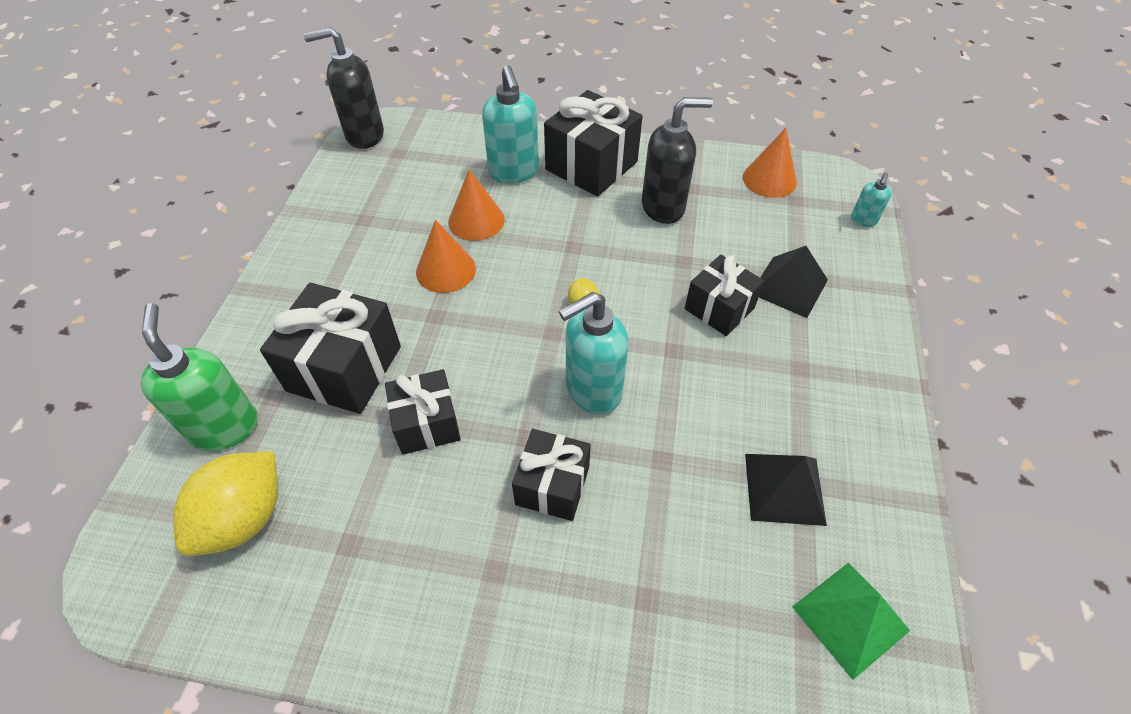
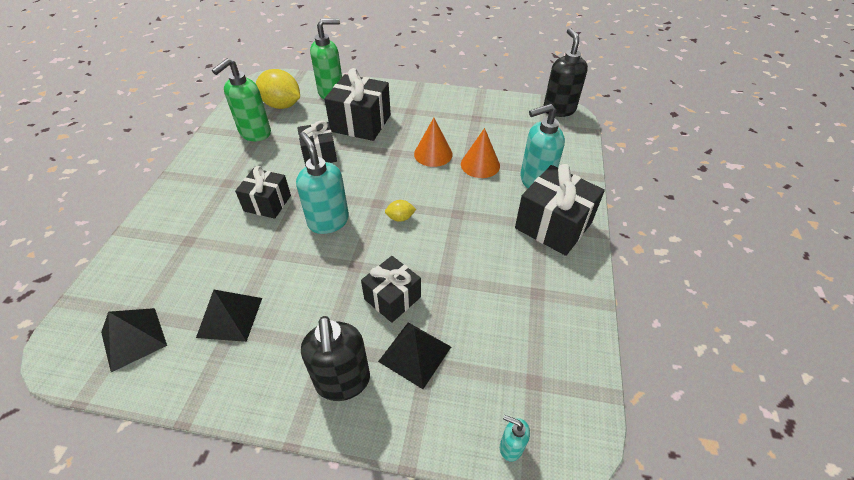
camera: 90 degrees right, 5 degrees down
(339, 554) = (255, 133): none -> green soap dispenser
(663, 207) = (508, 270): black soap dispenser -> black soap dispenser (343, 382)
(769, 179) = (562, 362): orange cone -> none
(850, 618) = (134, 338): green pyramid -> black pyramid

